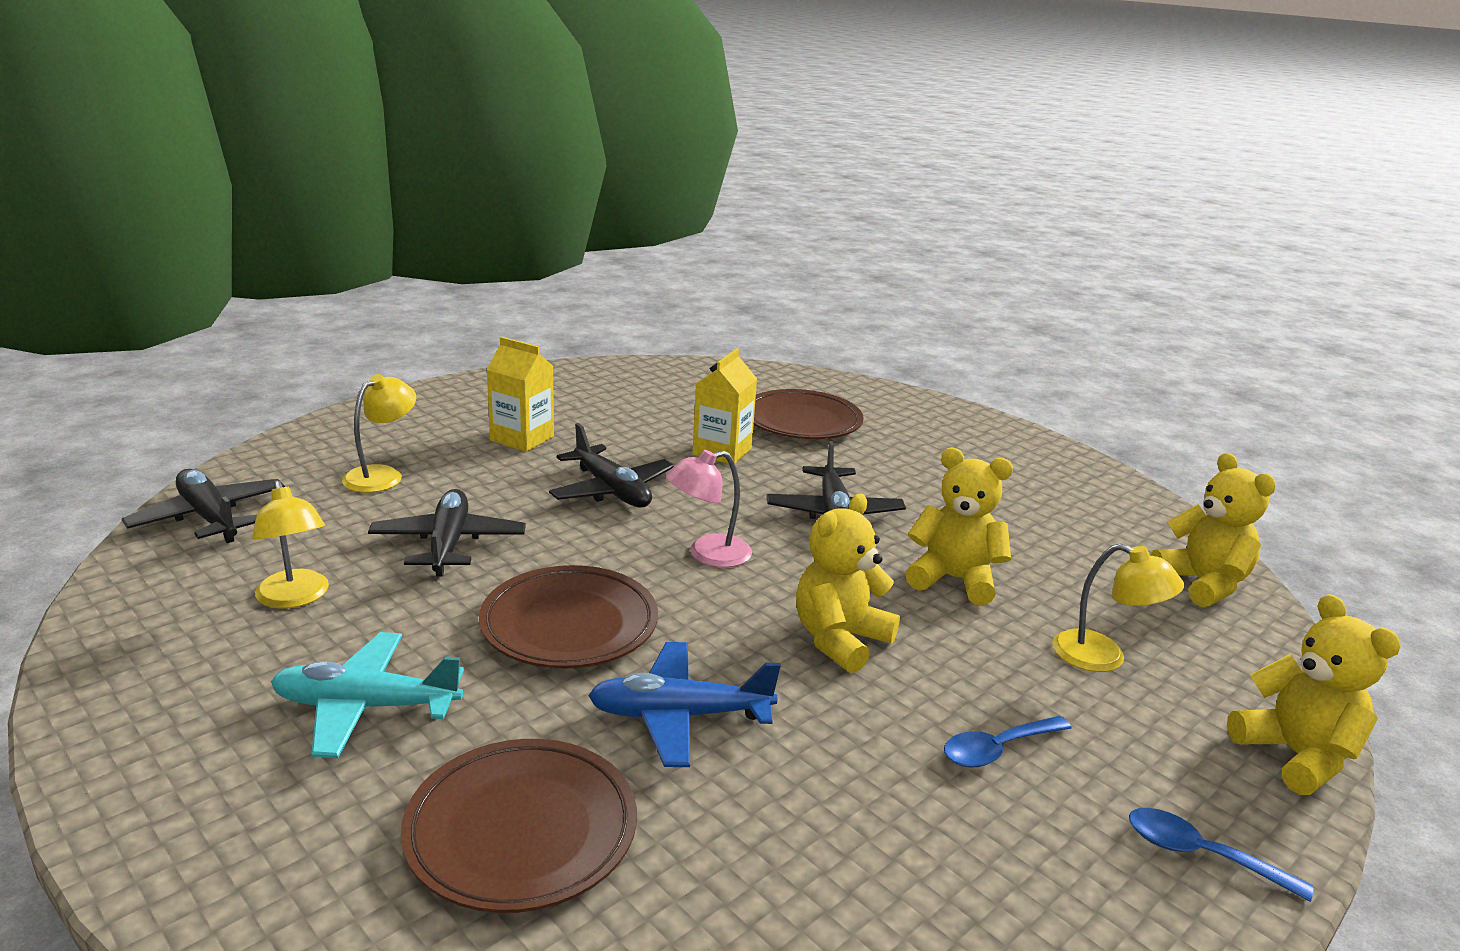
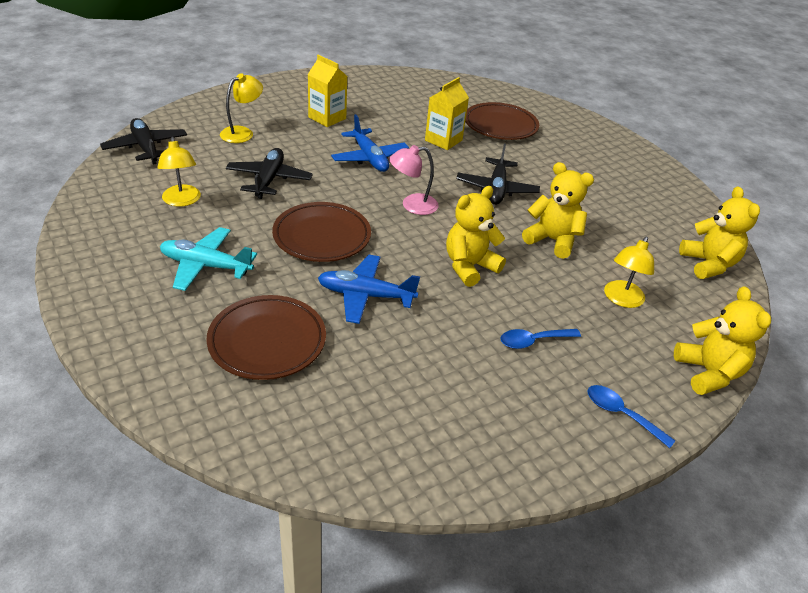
camera: 10 degrees right, 15 degrees up
(611, 490) = (369, 158): black plane -> blue plane
(1103, 657) = (621, 299): yellow lamp -> yellow lamp turned 75 degrees clockwise

